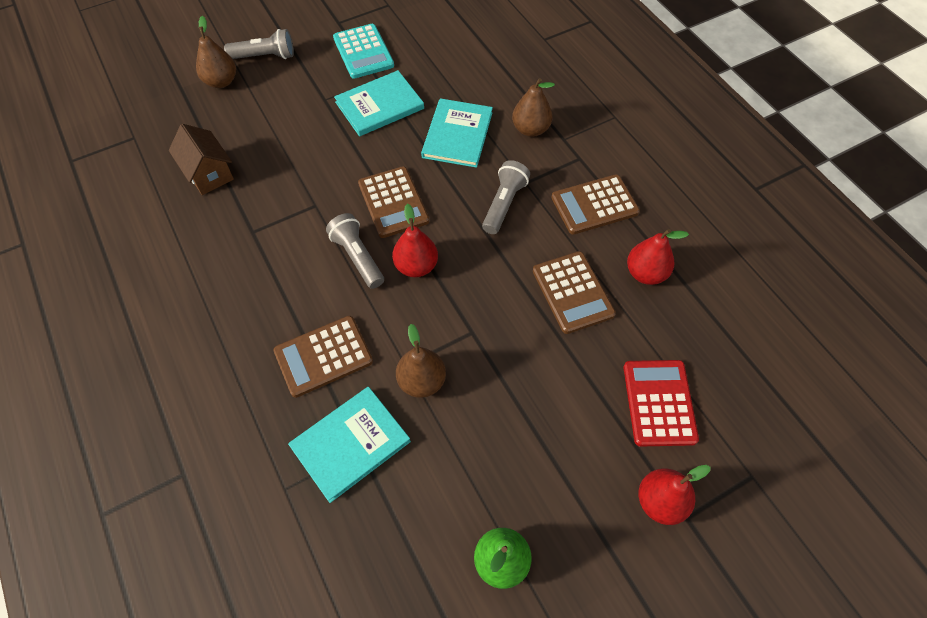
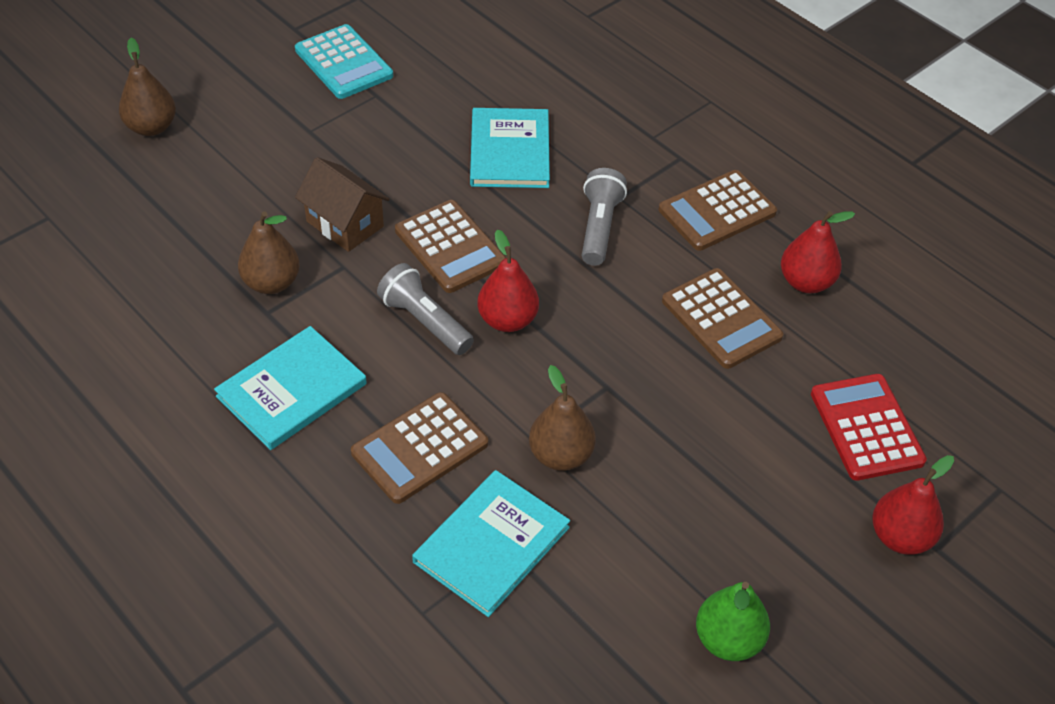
camera: 15 degrees left, 10 degrees down
(208, 173) = (177, 248): brown house -> brown house (345, 224)
(265, 56) = (204, 86): grey flashlight -> none
(379, 105) = (390, 128): turquoise book -> turquoise book (291, 390)
(530, 129) = (605, 131): brown pear -> brown pear (271, 283)

